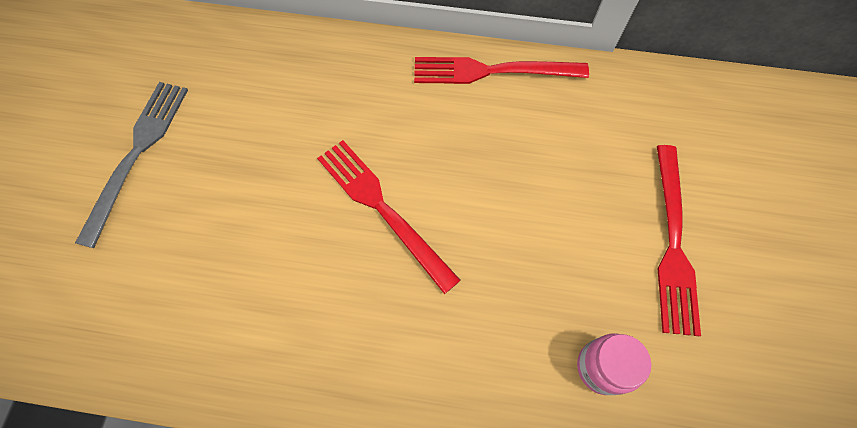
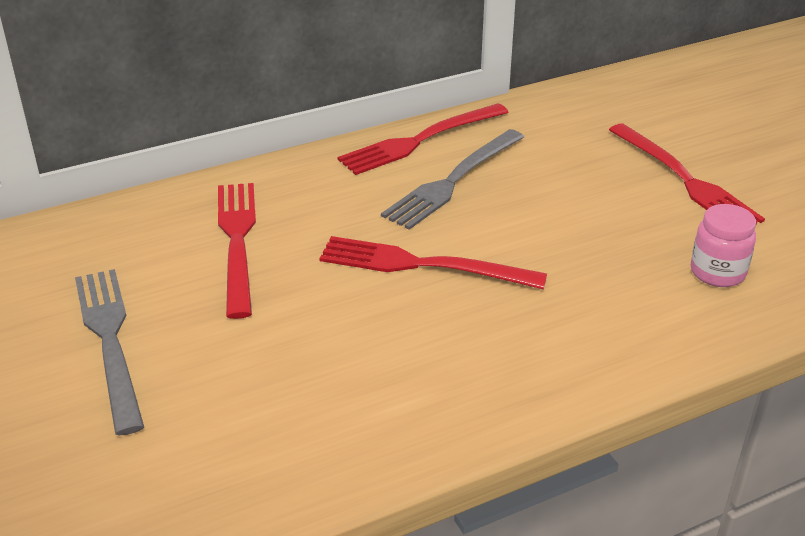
camera: 35 degrees left, 30 degrees down
(282, 105) = (237, 241): none -> red fork
(479, 131) = (452, 181): none -> grey fork

